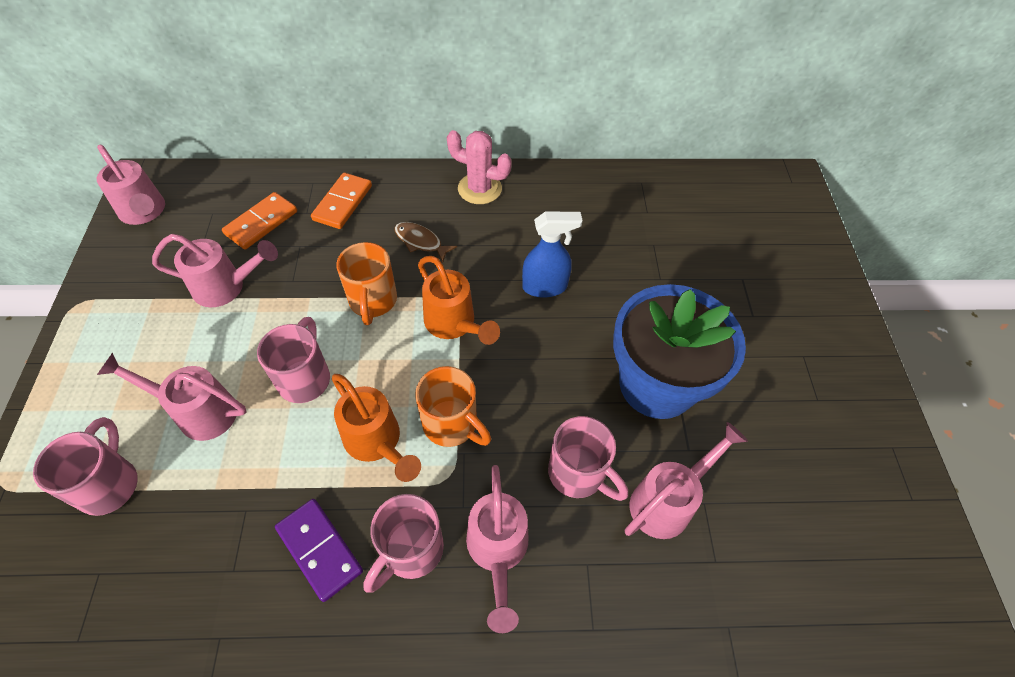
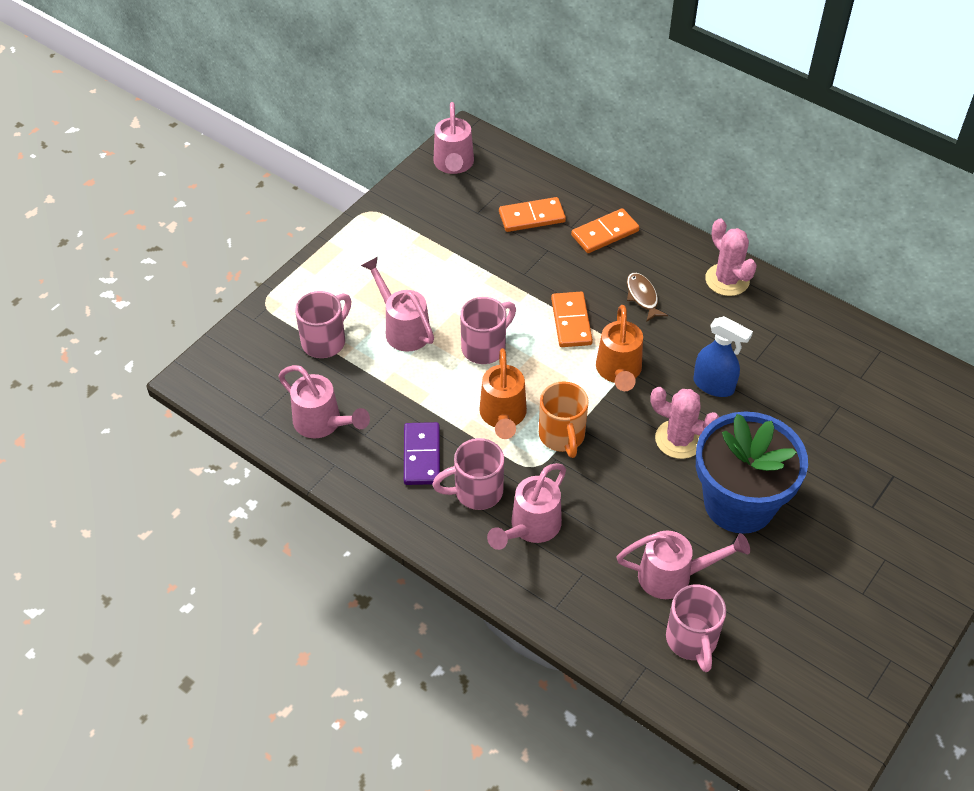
camera: 40 degrees right, 5 degrees down
(227, 287) = (475, 254): pink watering can -> pink watering can (323, 424)
(373, 302) = (571, 322): orange mug -> orange domino
(558, 356) = (679, 439): none -> pink cactus
(578, 474) = (625, 520): pink mug -> pink mug (692, 641)

